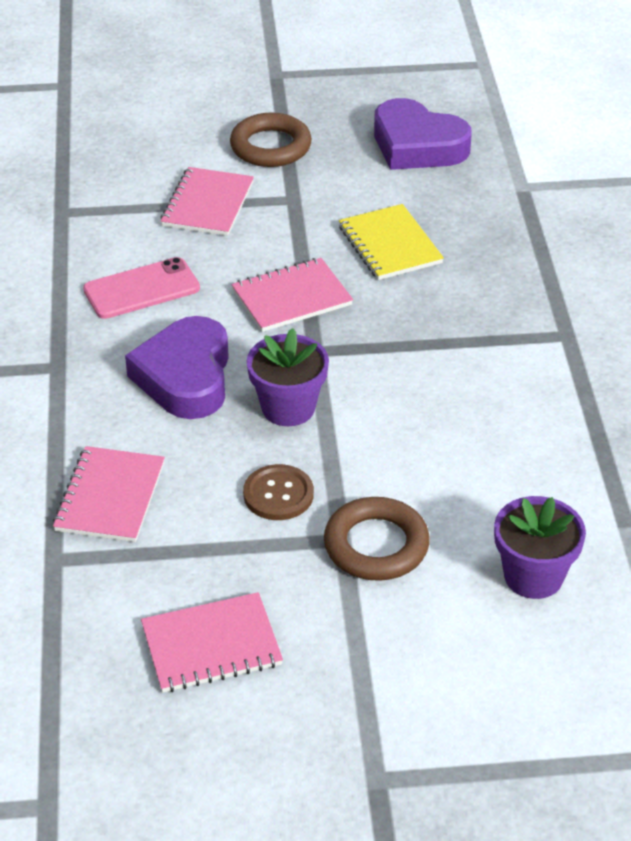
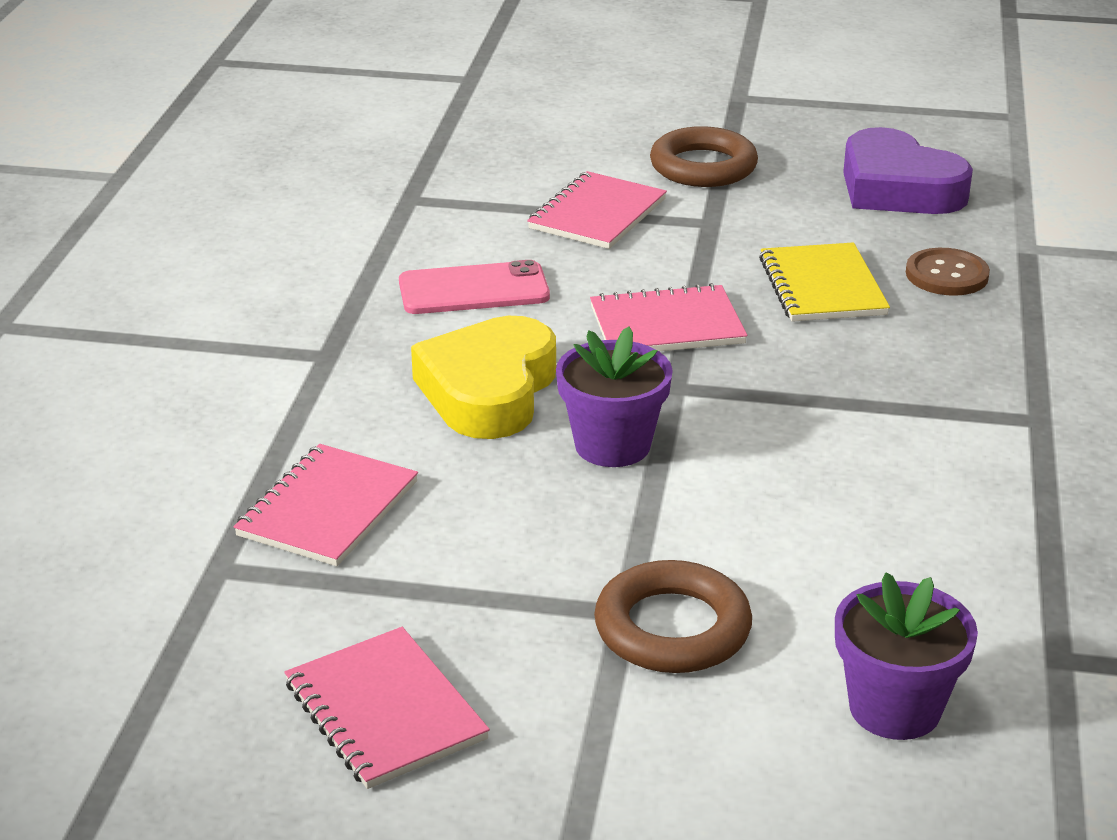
camera: 15 degrees right, 10 degrees down
(185, 377) = (489, 390): purple heart -> yellow heart
(211, 645) = (385, 711): pink notebook -> pink notebook turned 60 degrees clockwise
(278, 494) = (557, 543): brown button -> brown button (946, 275)

